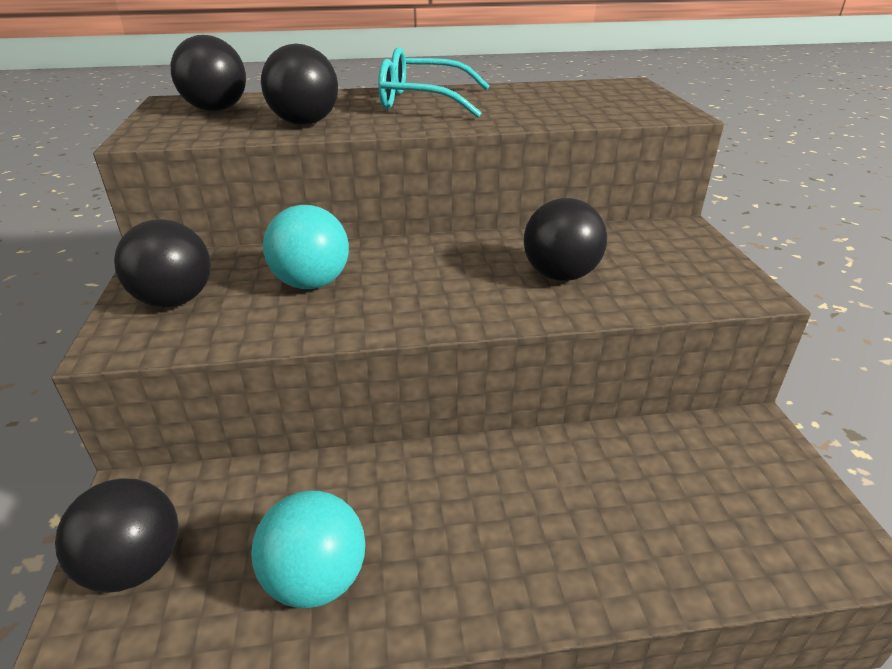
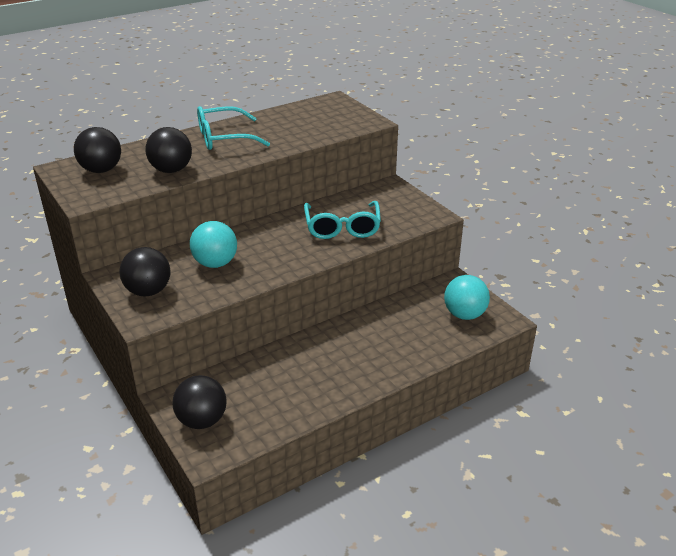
camera: 25 degrees left, 0 degrees up
(316, 579) = (291, 398): turquoise ball -> turquoise ball (464, 314)
(560, 275) = (342, 227): black ball -> turquoise glasses

